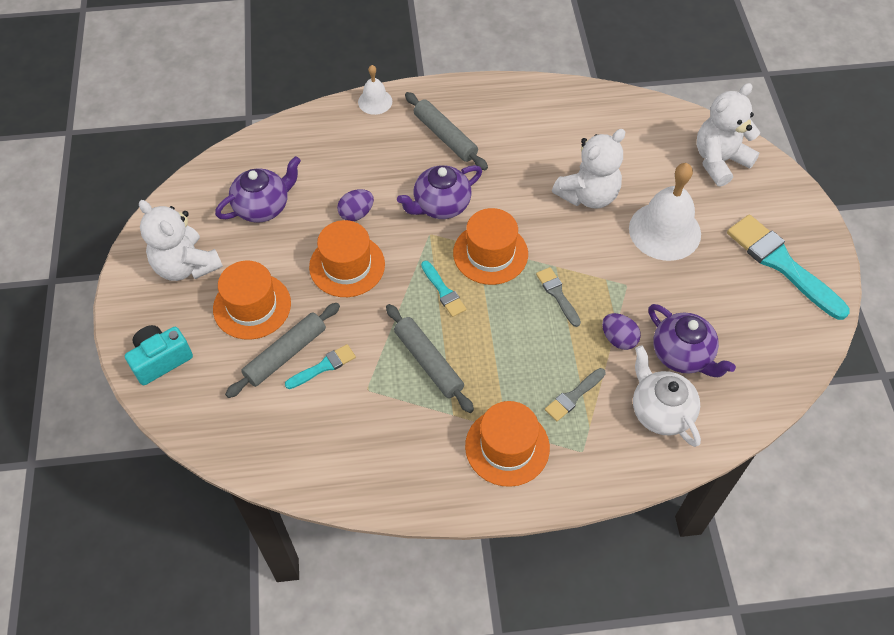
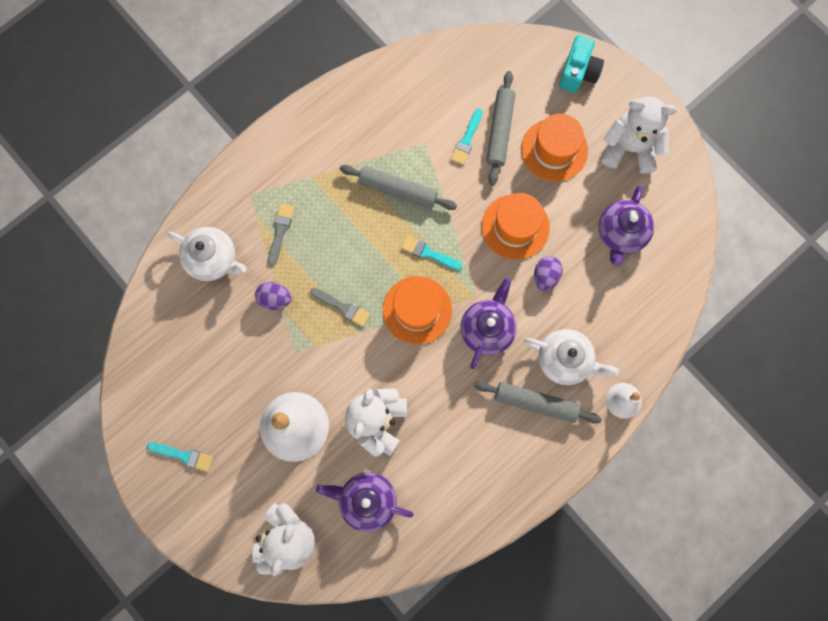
camera: 145 degrees right, 20 degrees up
(396, 150) = (564, 360): none -> white teapot
(507, 447) = (302, 165): orange hat -> none
(682, 355) = (221, 316): purple teapot -> purple teapot (367, 500)
(781, 264) = (184, 456): turquoise brush -> turquoise brush, size x0.50

